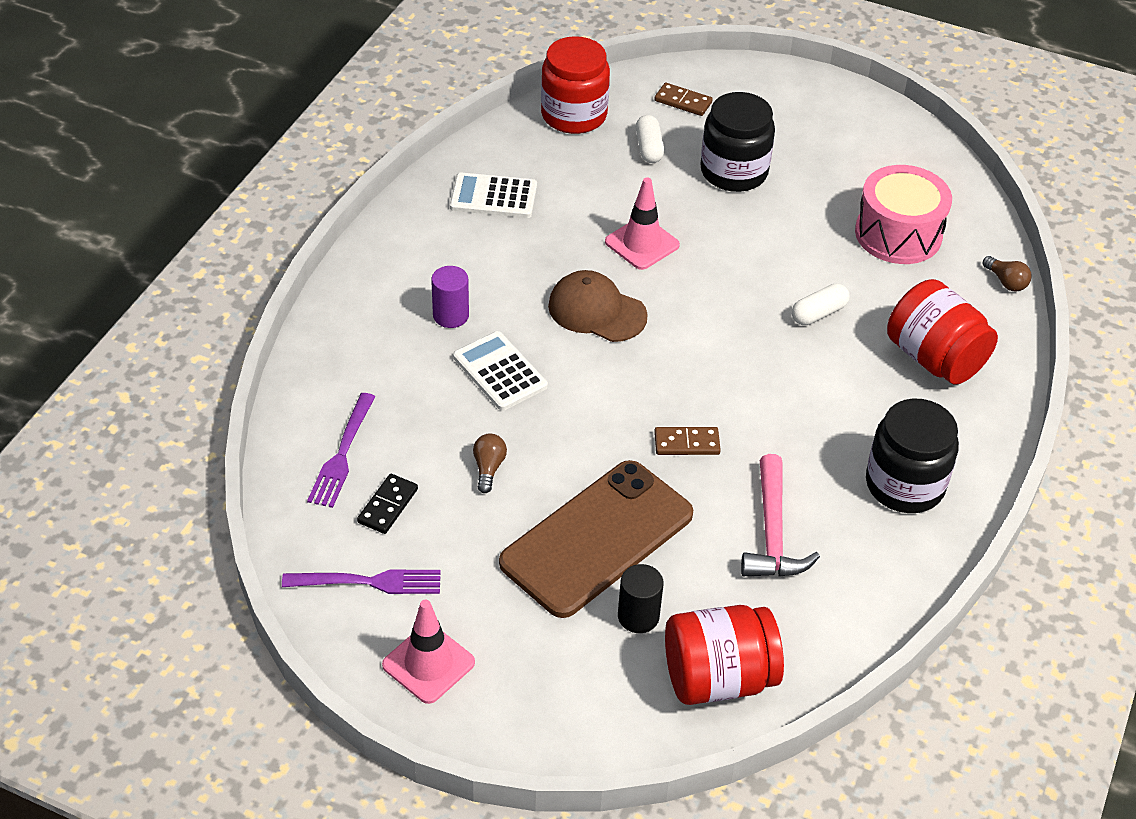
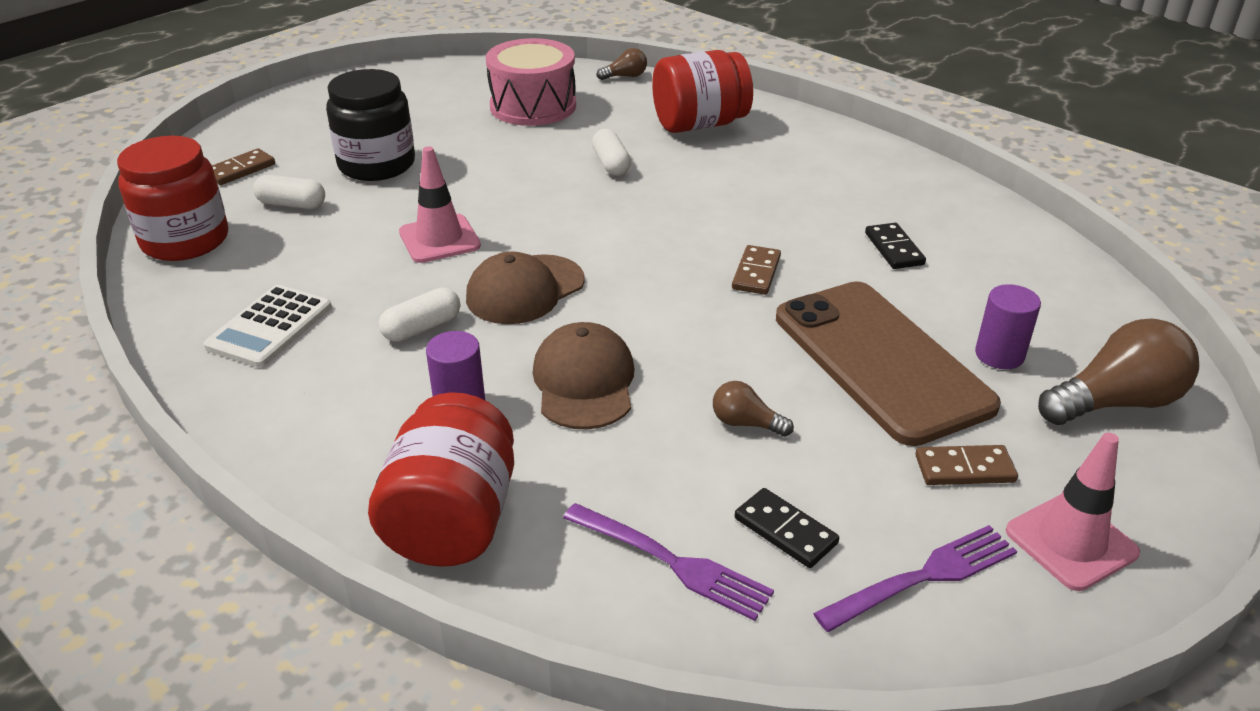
camera: 70 degrees left, 10 degrees down
(368, 582) = (923, 577): purple fork -> purple fork turned 45 degrees clockwise
(484, 599) = (964, 469): none -> brown domino
(500, 372) = (584, 382): white calculator -> brown cap
(525, 270) = (422, 328): none -> white capsule
(604, 697) = (1115, 402): none -> brown light bulb
(638, 616) = (999, 355): black cylinder -> purple cylinder
(718, 678) = (1085, 321): red jar -> red jar (452, 520)
(772, 532) = (894, 249): pink hammer -> black domino
(904, 485) = (849, 170): black jar -> none

